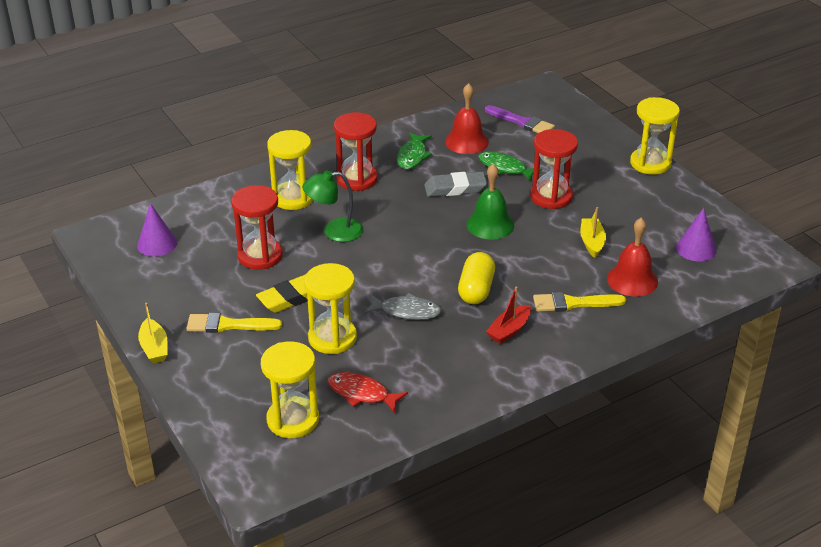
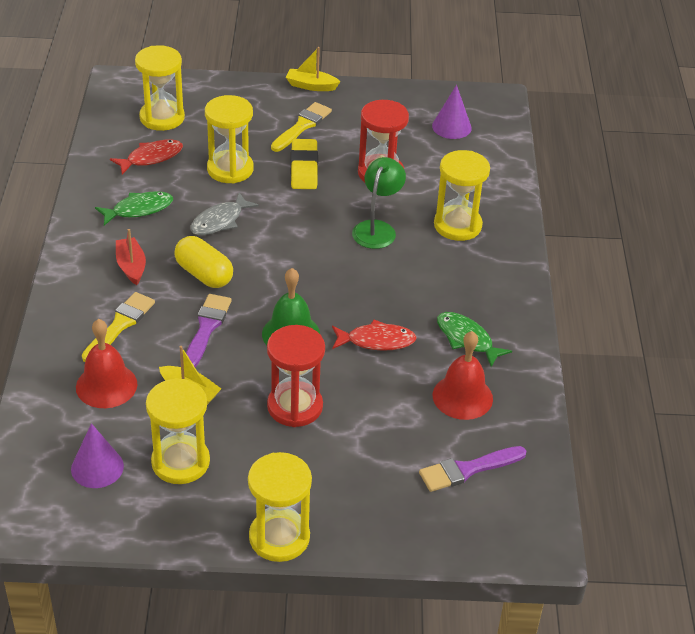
camera: 120 degrees right, 5 degrees up
(357, 179) = (455, 279): red hourglass -> none
(455, 188) = (376, 341): grey eraser -> red fish
(505, 168) = (381, 400): green fish -> green fish (139, 209)
(528, 262) = (206, 328): none -> purple brush
(649, 219) = (180, 462): none -> yellow hourglass

